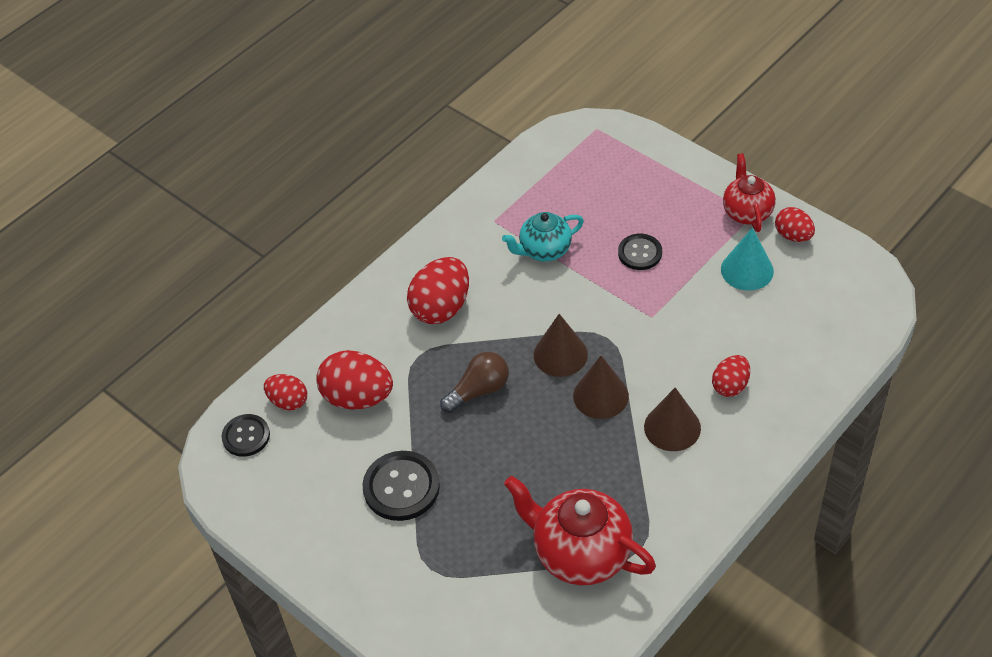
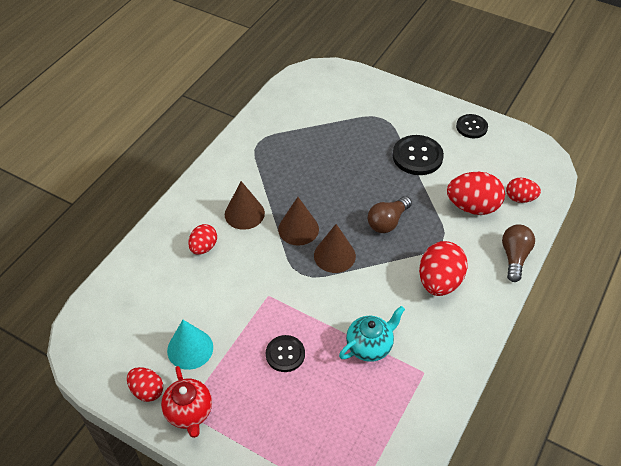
camera: 165 degrees right, 0 degrees up
(246, 436) = (535, 173): black button -> black button (471, 127)
(337, 325) = (514, 257): none -> brown light bulb
(580, 553) = (294, 135): red teapot -> none

